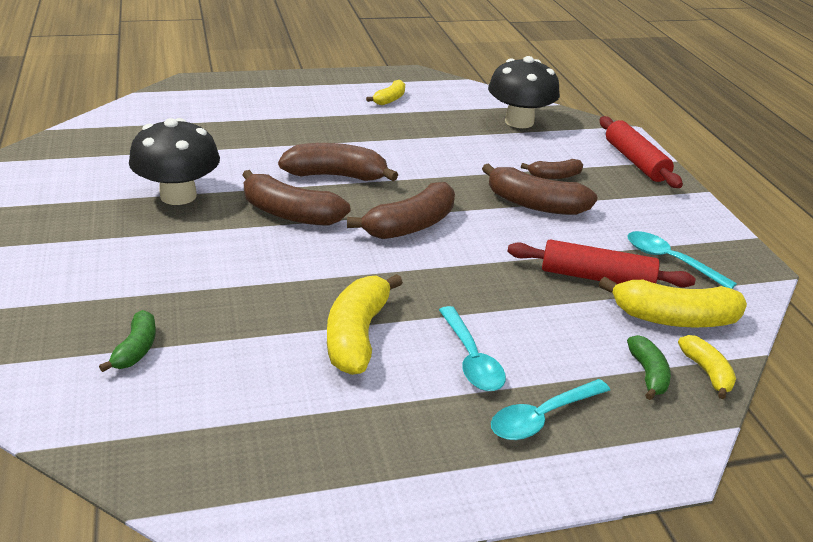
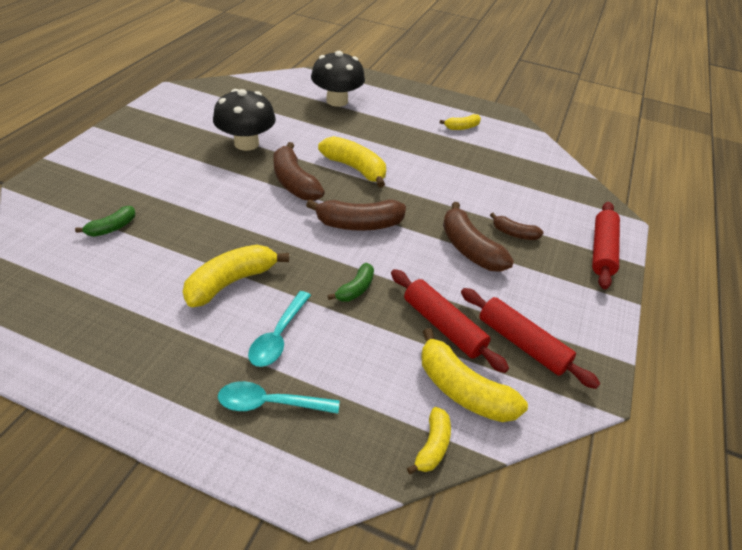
camera: 35 degrees right, 10 degrees up
(336, 176) = (355, 168): brown banana -> yellow banana
(519, 122) = (541, 180): black mushroom -> black mushroom (337, 101)
(648, 374) = (384, 419): green banana -> green banana (355, 289)
(670, 261) = (522, 343): turquoise spoon -> red rolling pin

